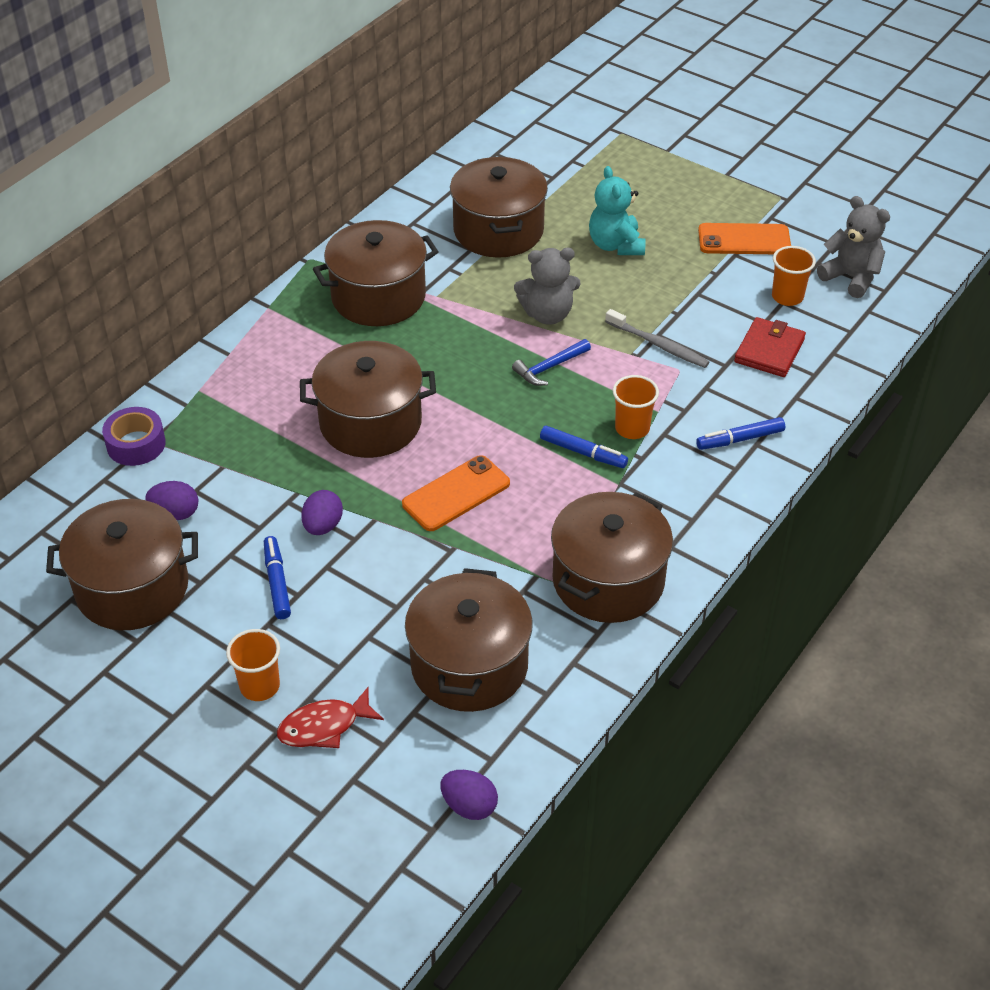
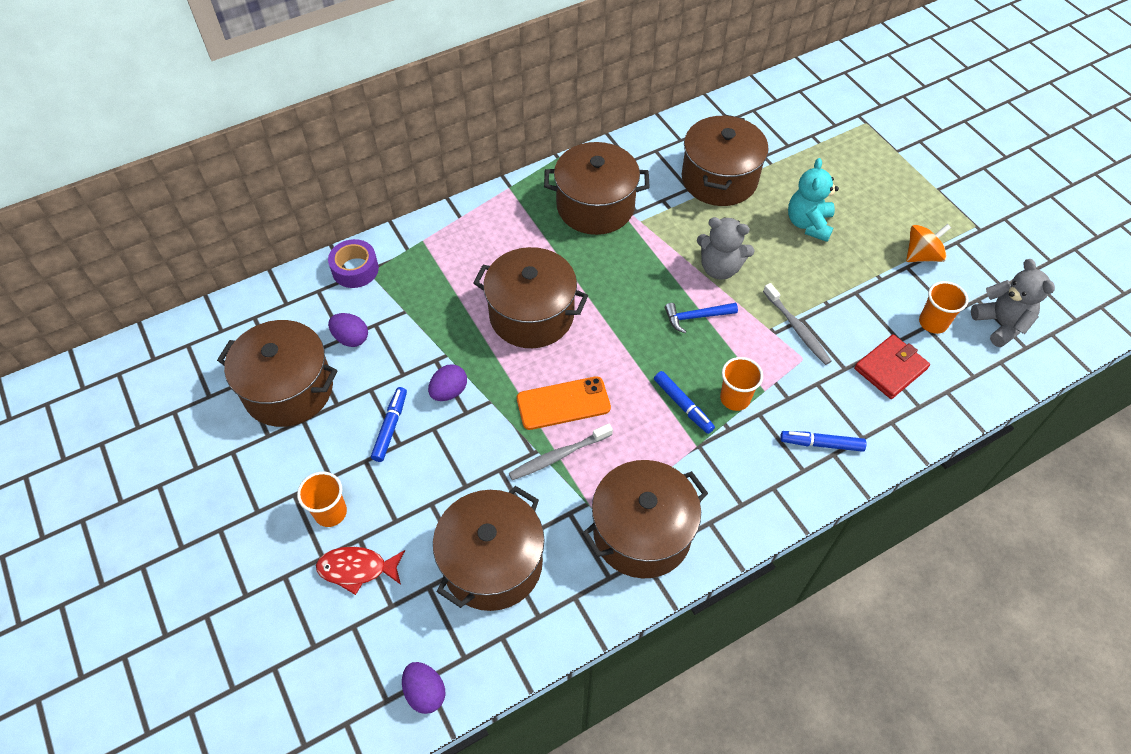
camera: 25 degrees right, 10 degrees up
(480, 543) = (559, 456): none -> grey toothbrush
(744, 240) = (922, 255): orange phone -> orange spinning top

